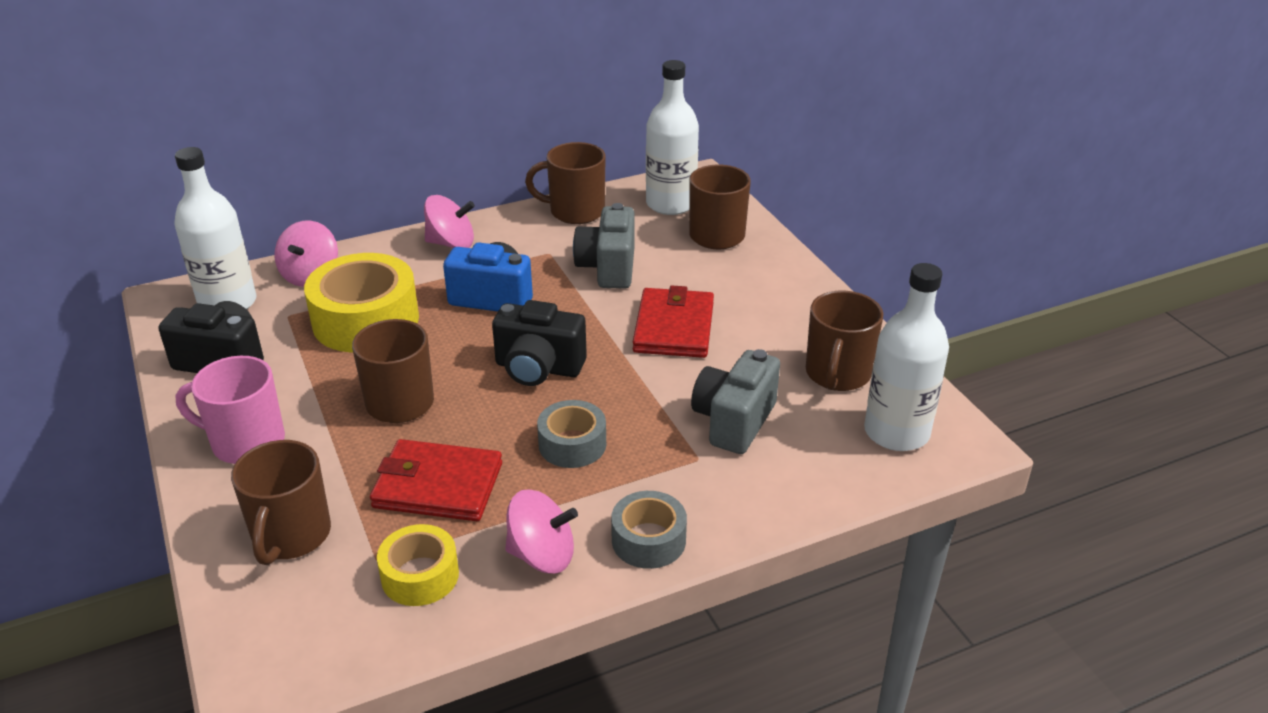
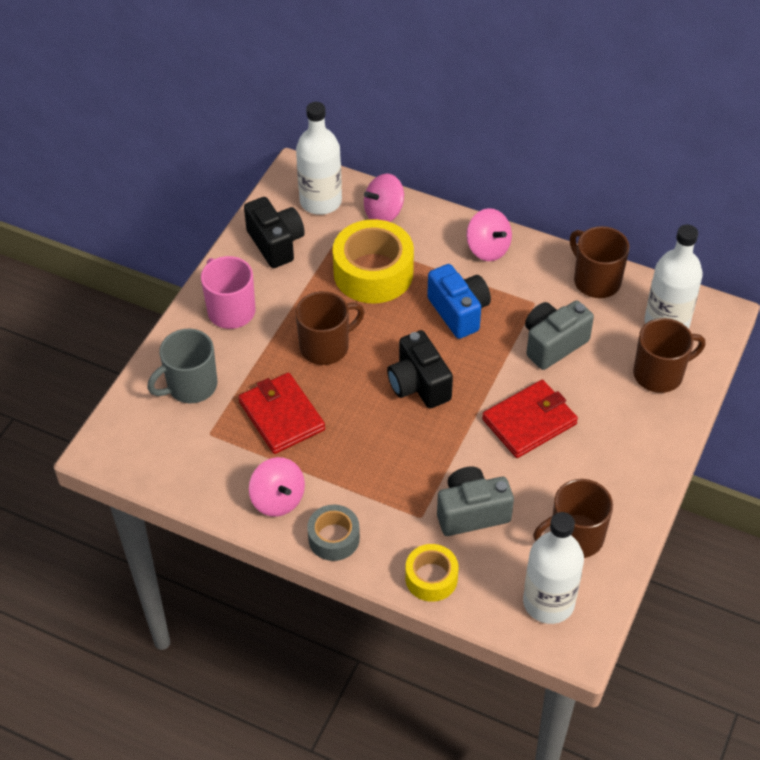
camera: 50 degrees right, 15 degrees up
(291, 536) = (191, 386): brown mug -> grey mug
(420, 576) = (216, 459): yellow tape -> yellow tape (431, 578)
(572, 444) = (372, 450): grey tape -> none

